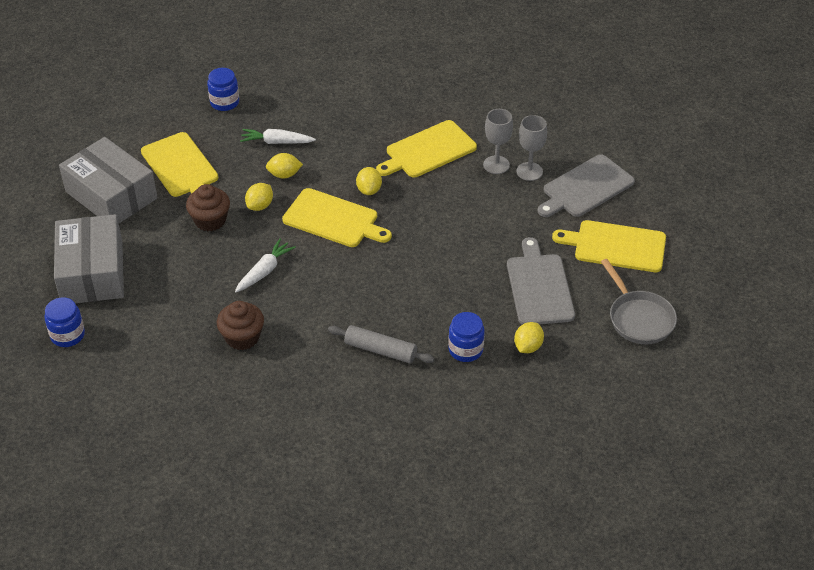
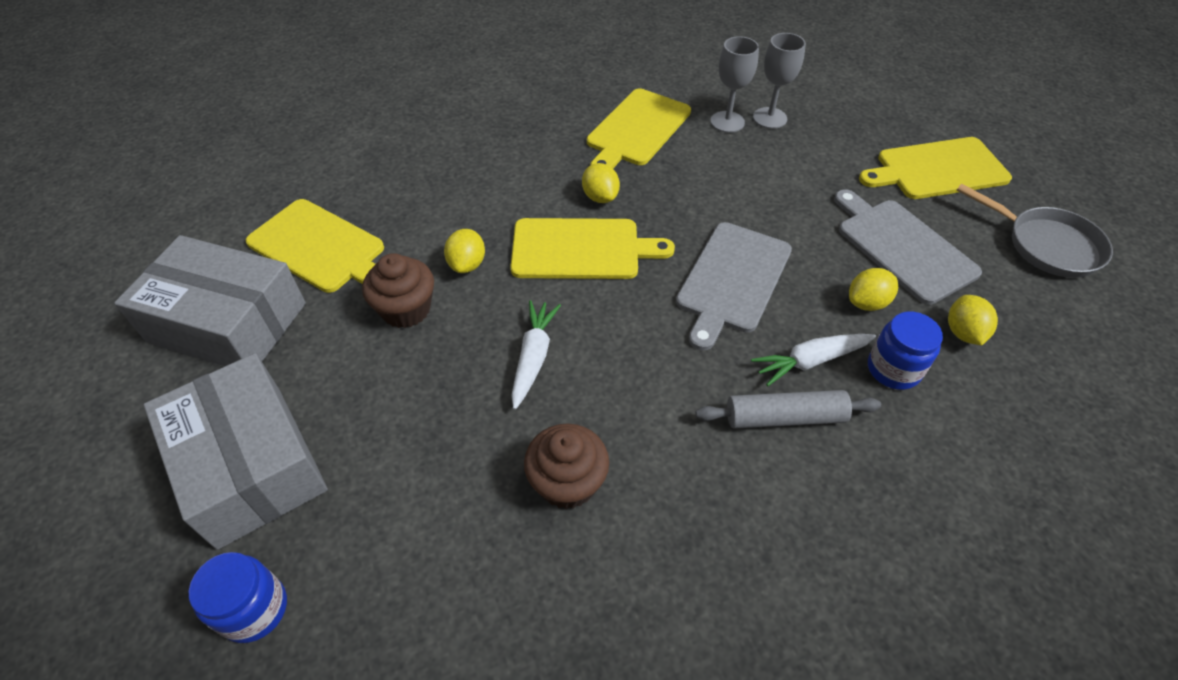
camera: 25 degrees left, 5 degrees up
(224, 102) = (338, 147): blue jar -> none
(277, 142) = (439, 175): white carrot -> white carrot (811, 361)
(284, 175) = (475, 212): yellow lemon -> yellow lemon (867, 303)
(585, 188) = (844, 117): grey cutting board -> grey cutting board (732, 280)

